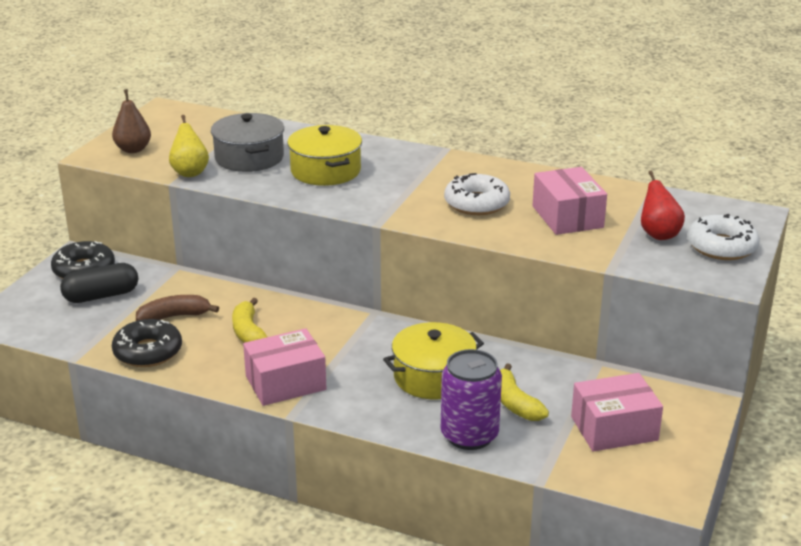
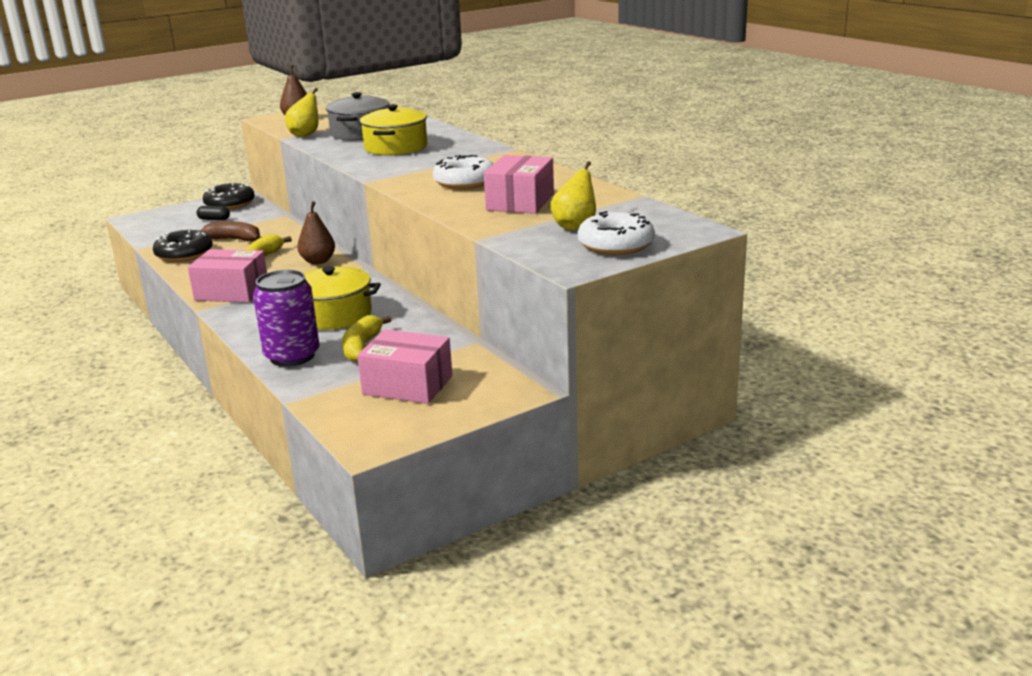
camera: 35 degrees right, 5 degrees down
(101, 296) = (214, 219): black capsule -> black capsule, size x0.55
(314, 319) = (318, 261): none -> brown pear
(658, 234) = (575, 226): red pear -> yellow pear

